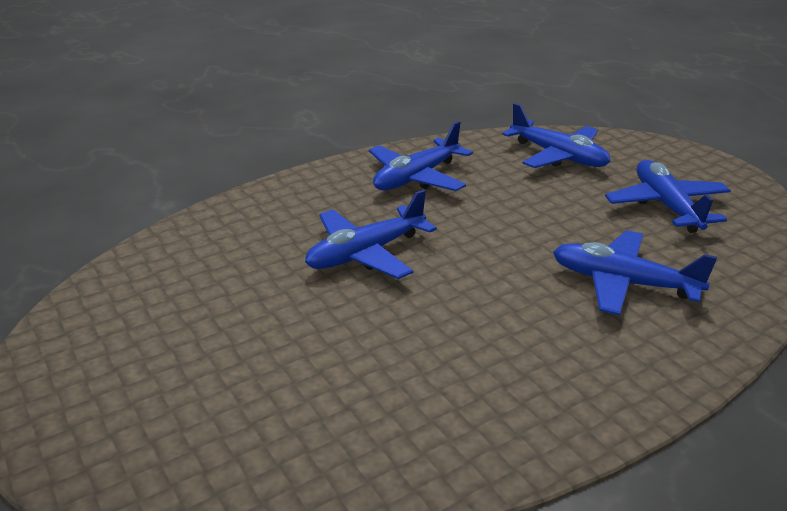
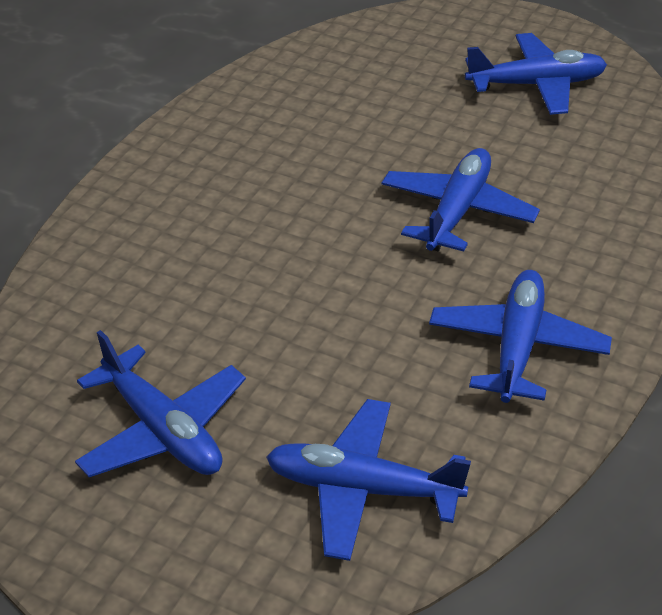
camera: 150 degrees right, 10 degrees up
(622, 283) = (181, 276): blue plane -> blue plane (536, 85)

